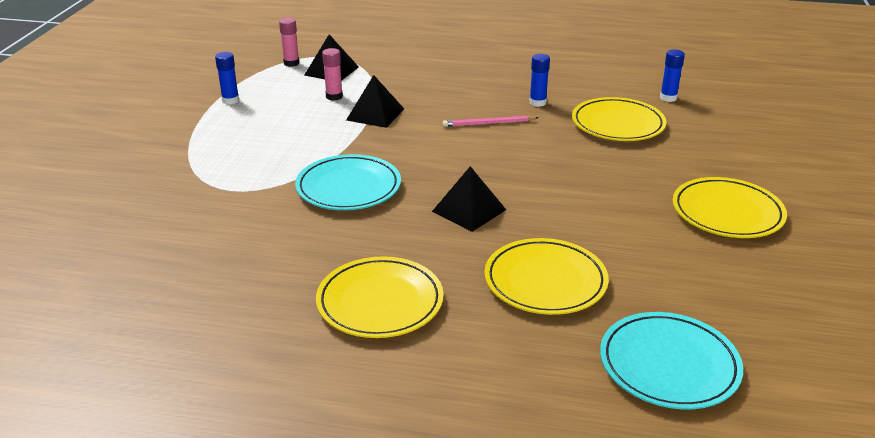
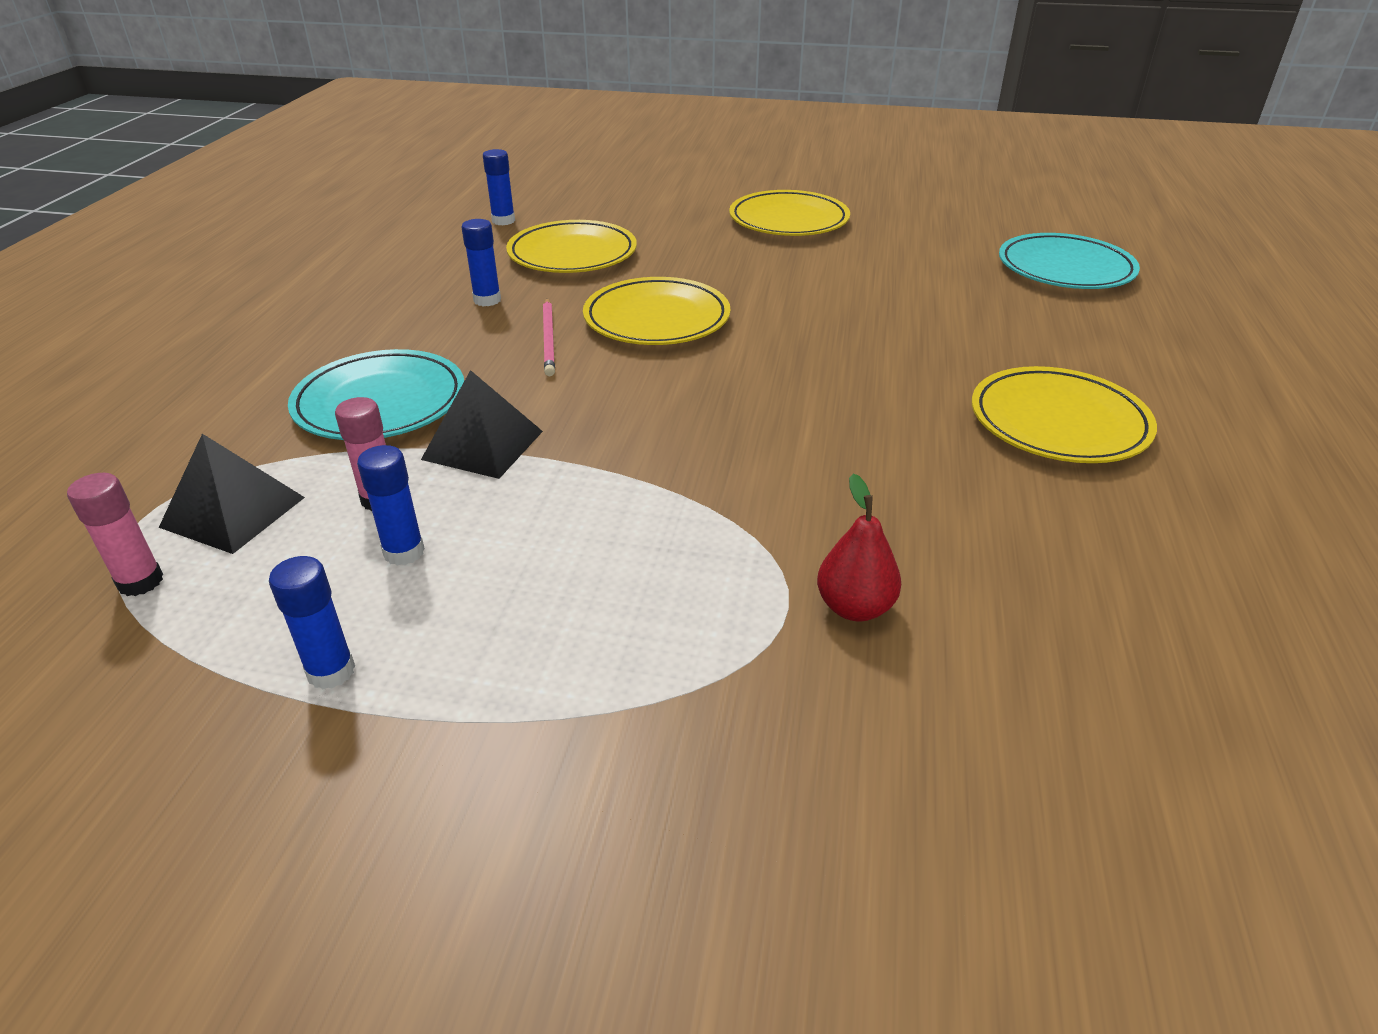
camera: 90 degrees left, 5 degrees up
(224, 207) = (855, 607): none -> red pear
(295, 105) = (404, 552): none -> blue glue stick
(348, 187) = (762, 462): turquoise plate -> turquoise plate (380, 402)
(469, 210) = (814, 358): black pyramid -> none
(545, 281) = (958, 316): yellow plate -> yellow plate (657, 319)

